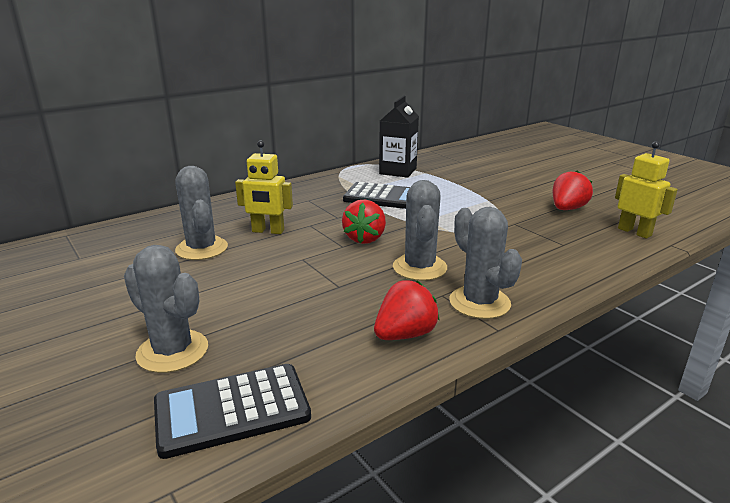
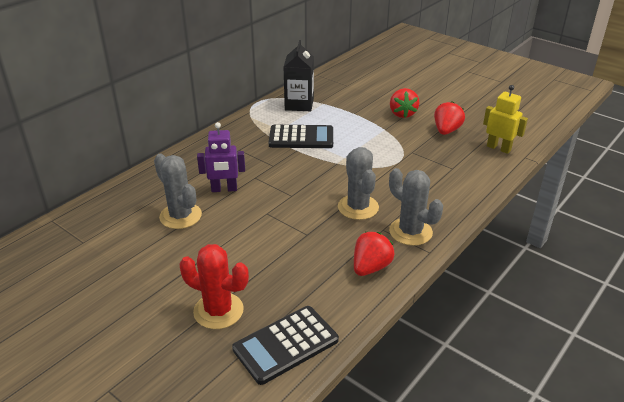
camera: 15 degrees left, 10 degrees up
(172, 351) = (218, 311): grey cactus -> red cactus
(268, 231) = (224, 189): yellow robot -> purple robot
(365, 238) = (305, 185): red strawberry -> red strawberry (402, 114)

